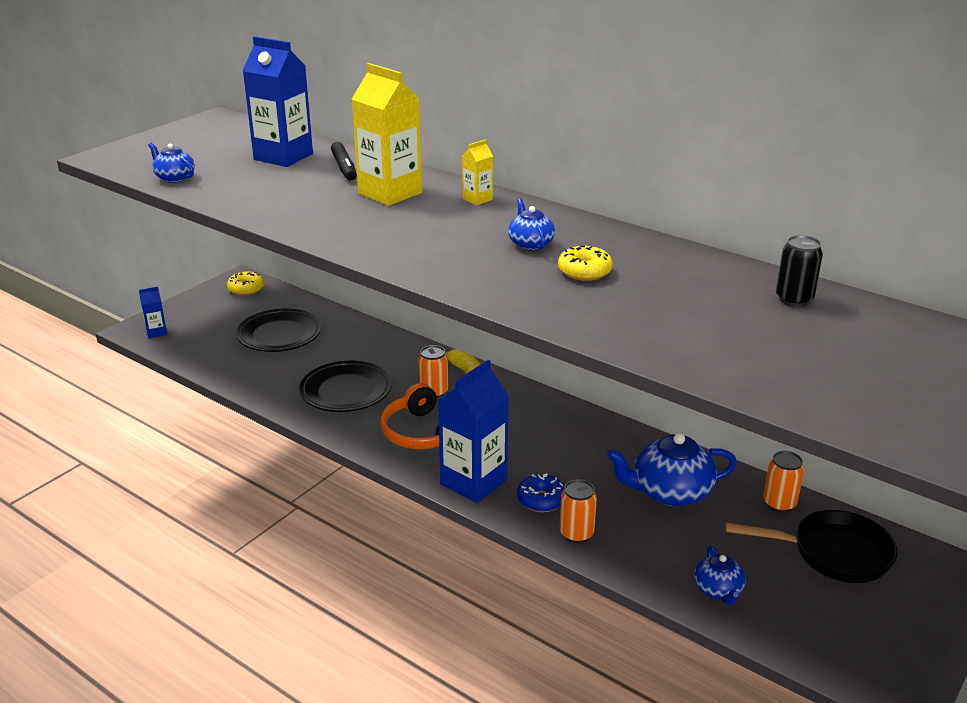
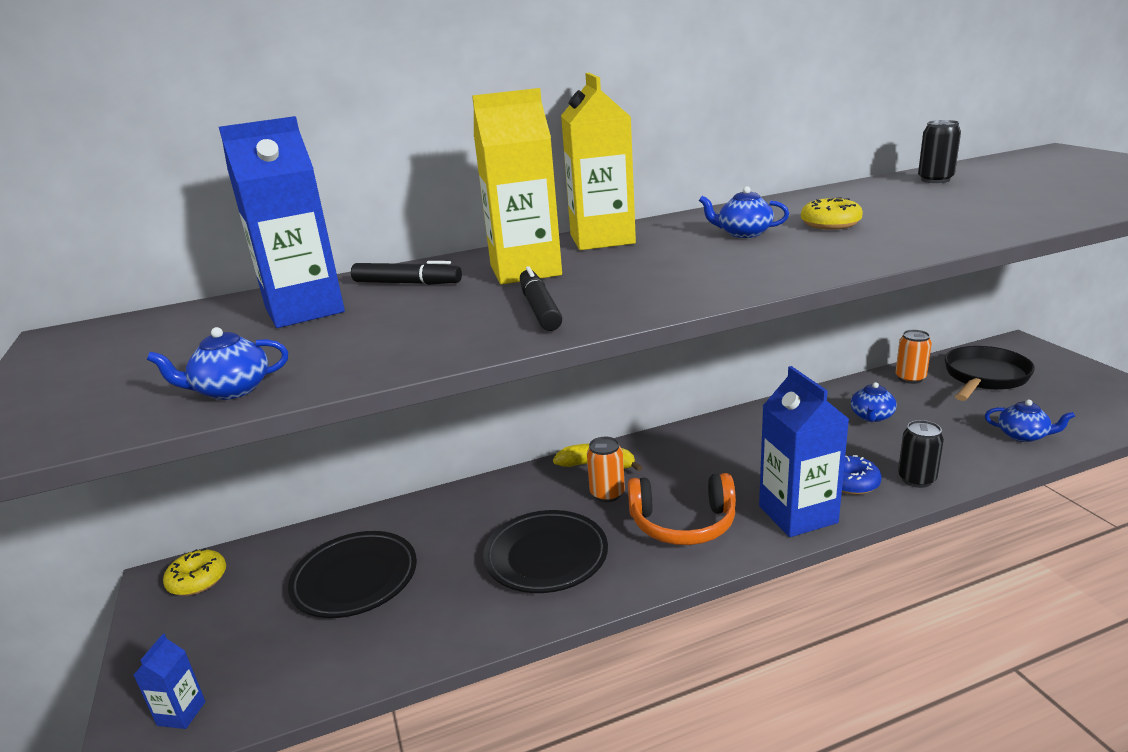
camera: 55 degrees left, 5 degrees down
(323, 215) = (539, 309): none -> black marker
(477, 199) = (602, 239): yellow carton -> yellow carton, size x2.13
(576, 534) = (916, 479): orange can -> black can
(670, 492) = (871, 416): blue teapot -> blue teapot, size x0.56

